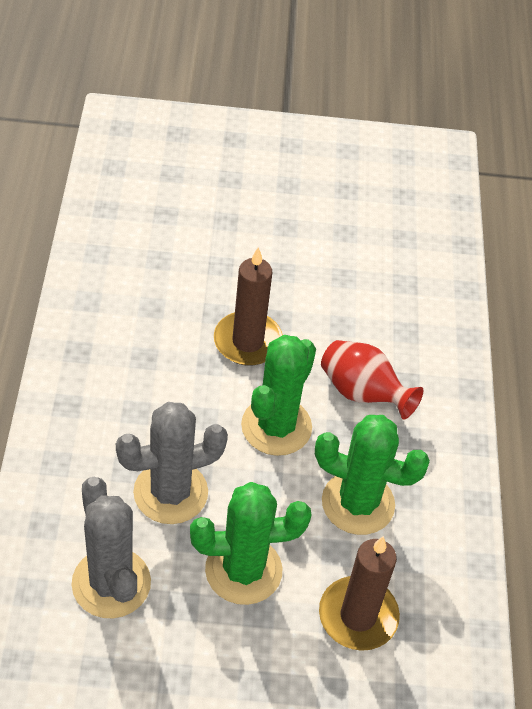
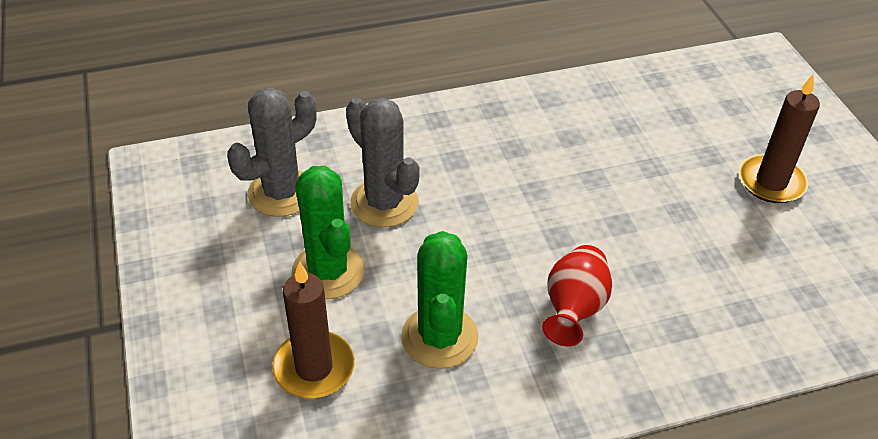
camera: 75 degrees right, 5 degrees down
(247, 341) = (577, 208): brown candle -> brown candle (771, 182)
(276, 426) = (493, 254): green cactus -> none

